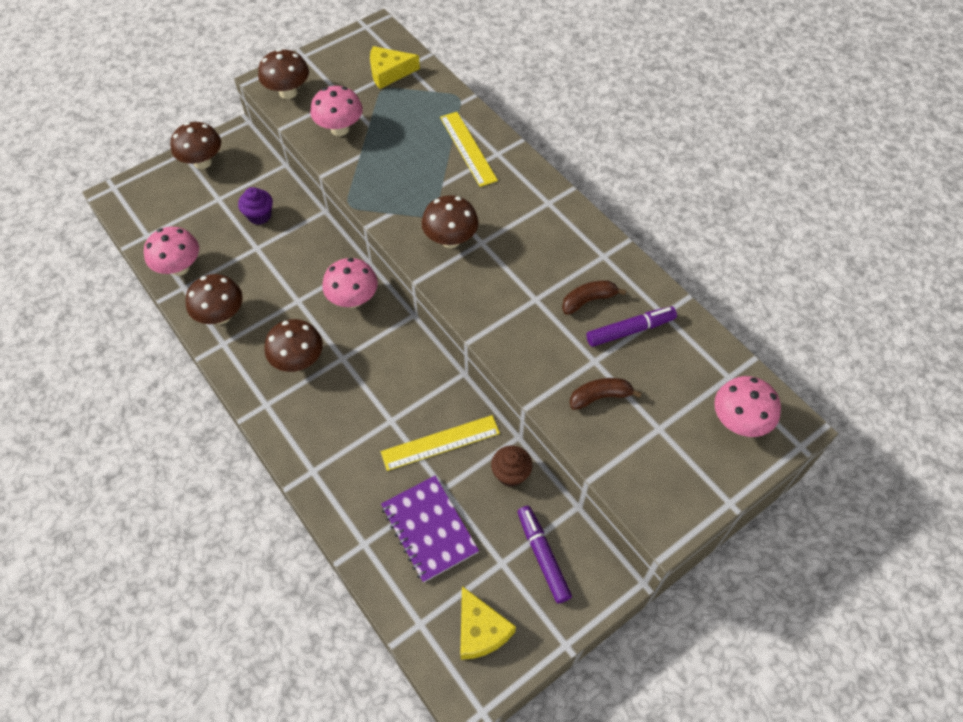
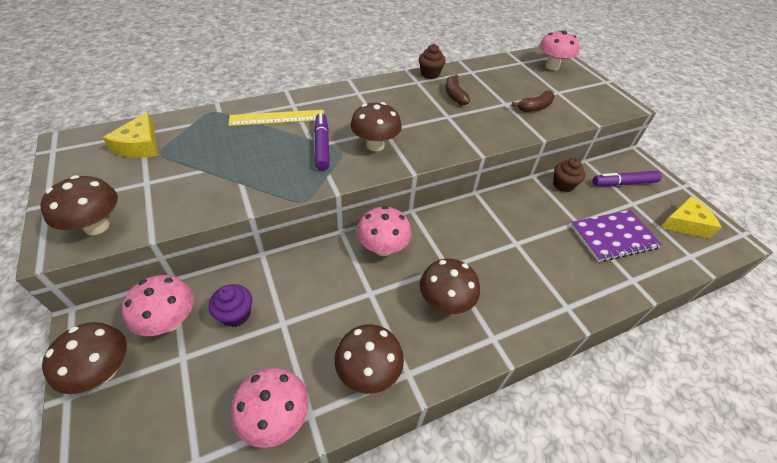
camera: 80 degrees left, 10 degrees down
(340, 129) = (192, 192): pink mushroom -> pink mushroom (170, 321)
(440, 443) = (538, 217): yellow ruler -> none
(600, 397) = (534, 107): brown banana -> brown banana turned 120 degrees counterclockwise
(630, 266) = (430, 74): none -> brown cupcake
(630, 330) = (482, 85): purple marker -> purple marker (322, 146)

